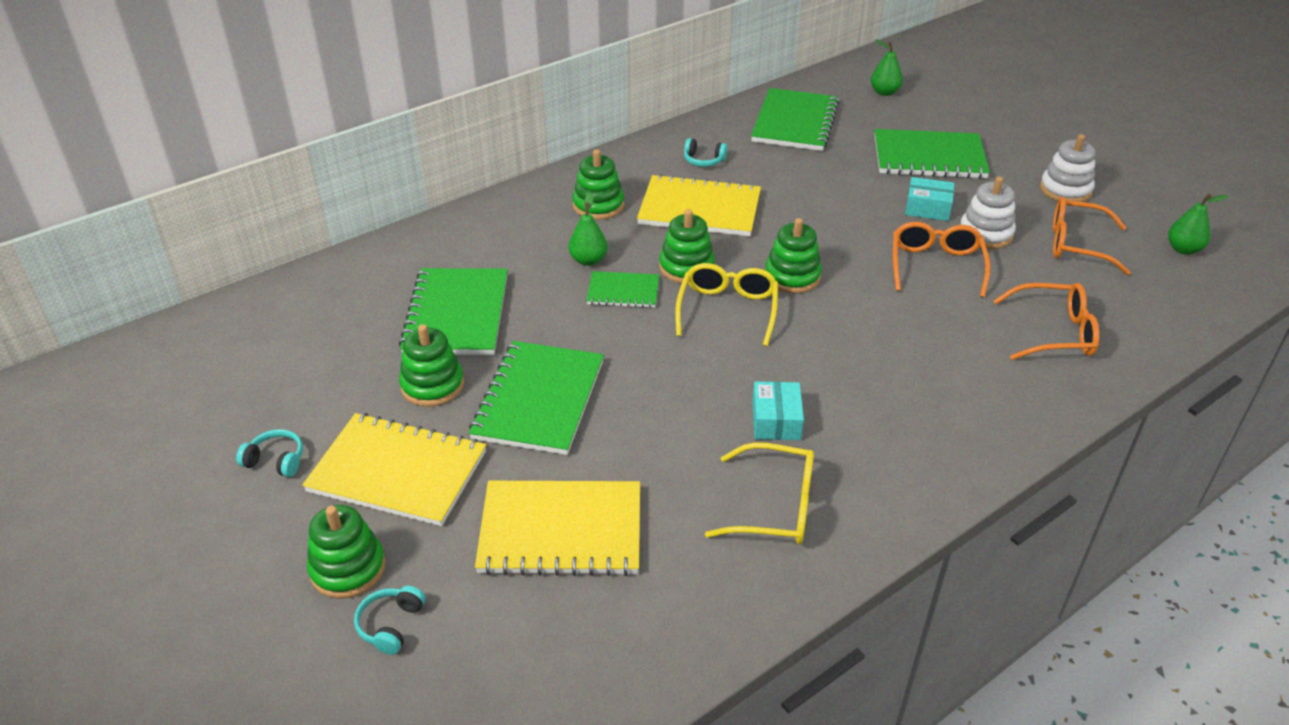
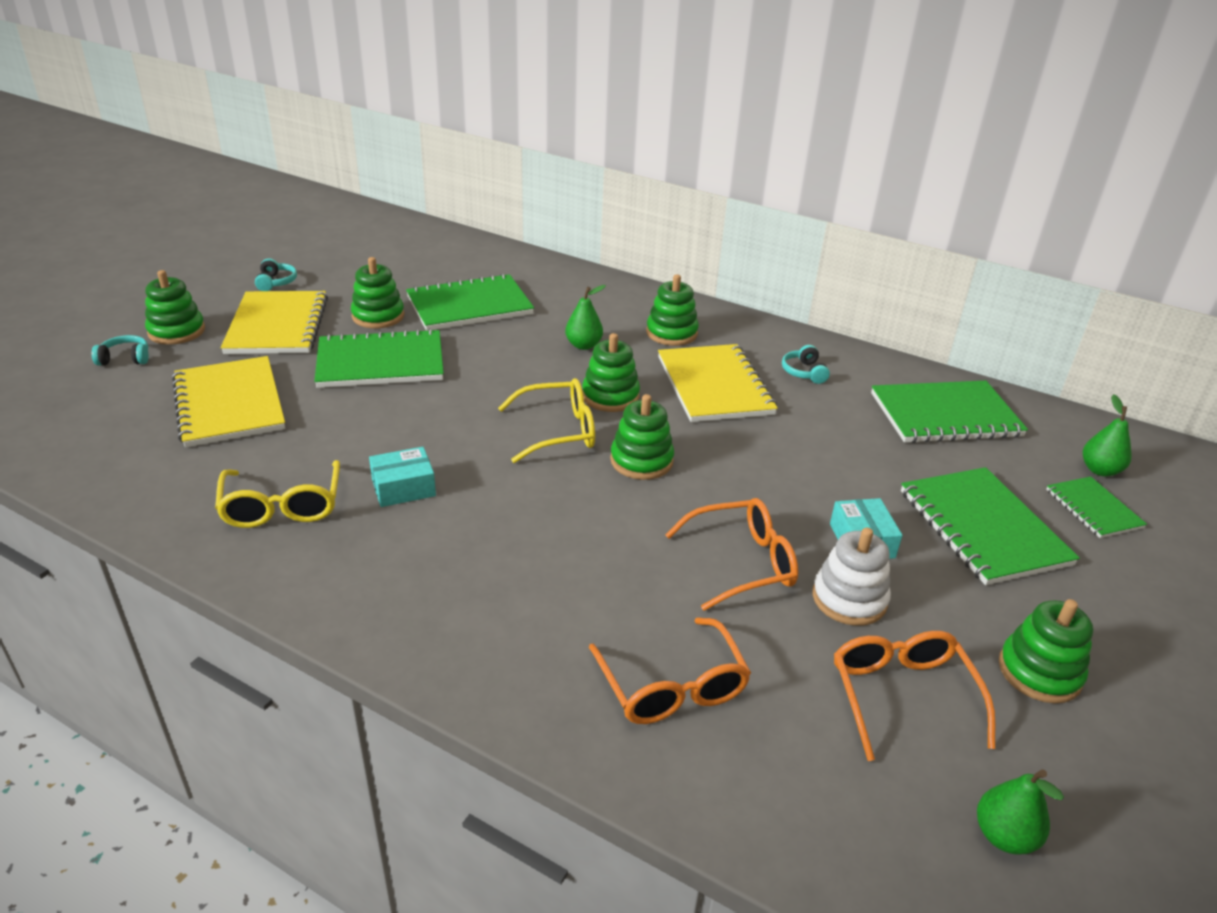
camera: 65 degrees right, 5 degrees down
(623, 291) = (549, 371): green notebook -> green notebook (1093, 509)
(1065, 190) = (1039, 672): white stacking toy -> green stacking toy

